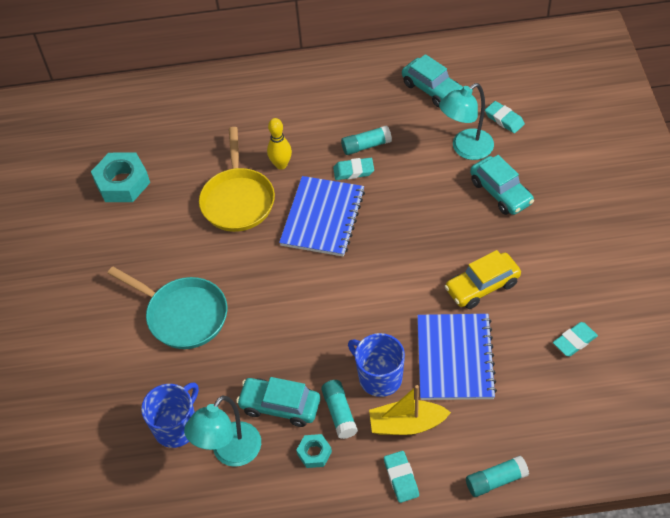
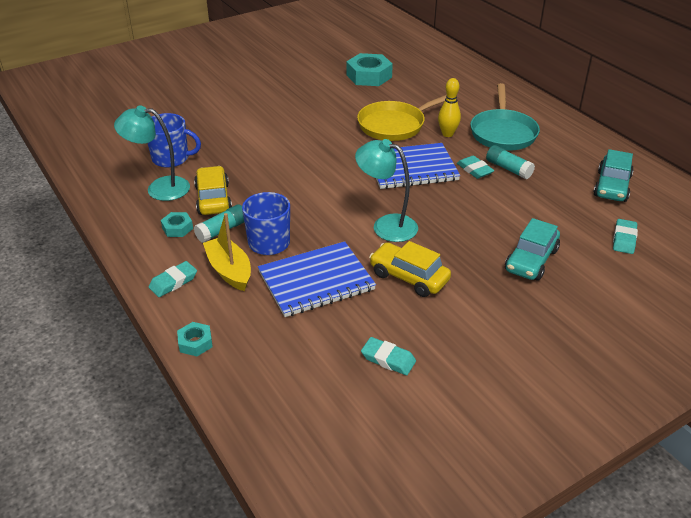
camera: 60 degrees right, 15 degrees down
(183, 315) = (270, 133): turquoise pan -> turquoise pan (503, 132)
(280, 406) = (213, 199): turquoise car -> yellow car
(465, 149) = (562, 225): turquoise lamp -> turquoise lamp (386, 225)
(496, 480) = (195, 343): turquoise glue stick -> turquoise nut

